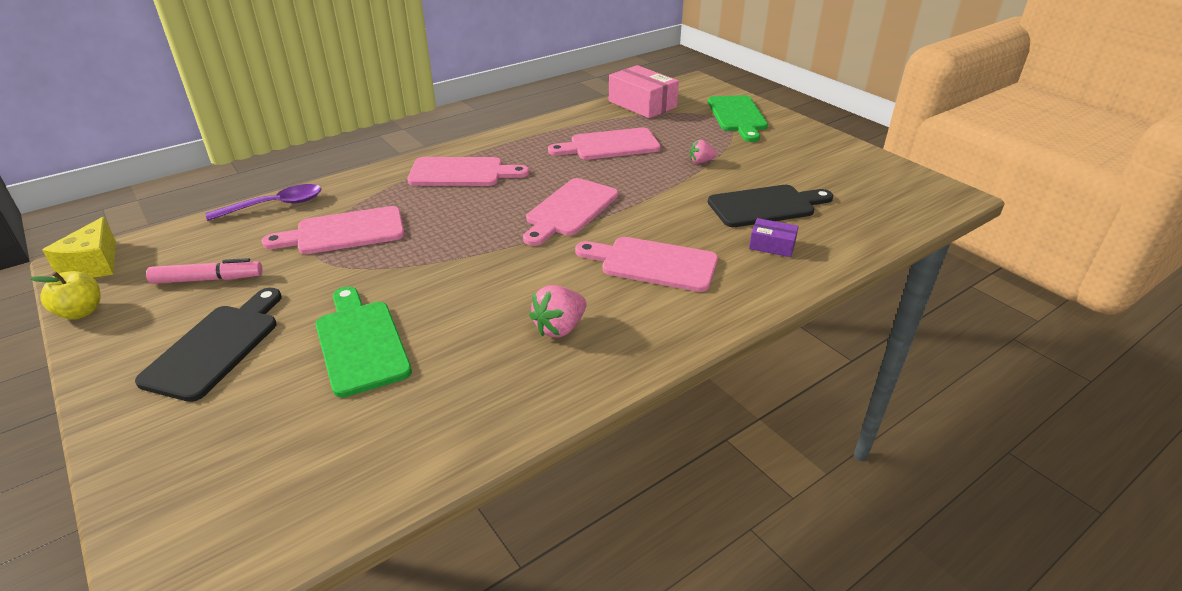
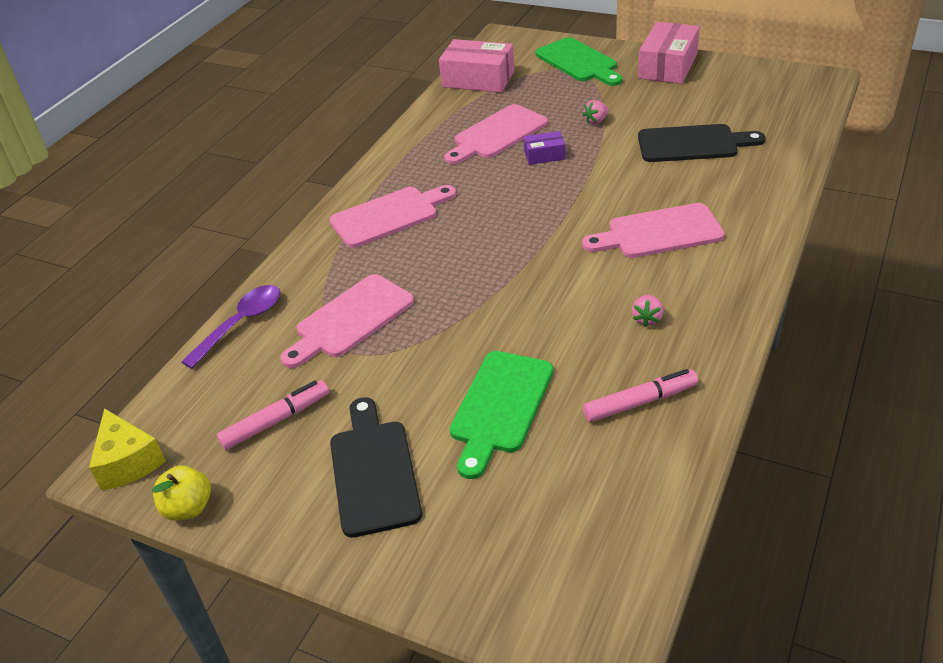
camera: 25 degrees left, 5 degrees up
(361, 343) = (500, 406): green cutting board -> green cutting board turned 105 degrees counterclockwise
(470, 394) = (640, 402): none -> pink marker
(559, 328) = (647, 319): pink strawberry -> pink strawberry, size x0.63
(569, 210) = (534, 212): pink cutting board -> none
(766, 206) = (692, 144): black cutting board -> black cutting board turned 45 degrees clockwise
(772, 245) = (733, 178): purple box -> purple box (544, 155)
(812, 141) = (668, 66): none -> pink box

